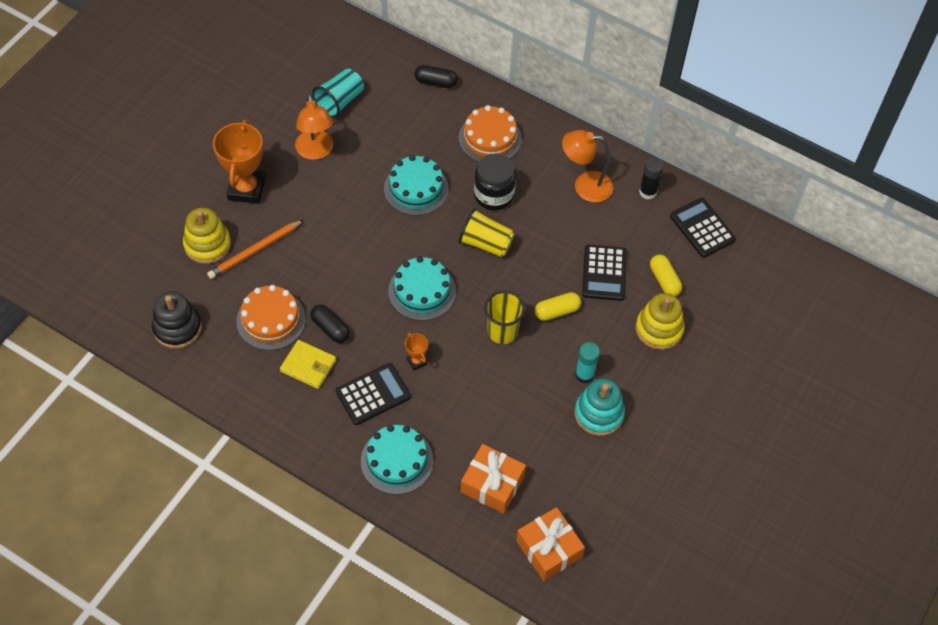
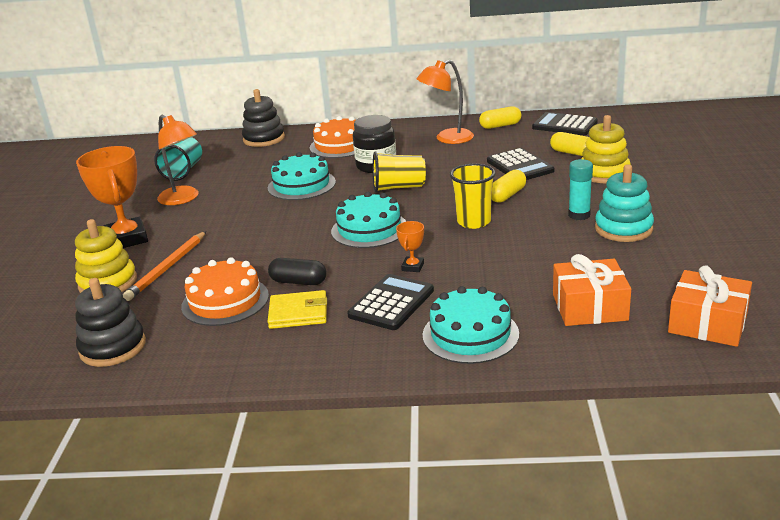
camera: 25 degrees left, 30 degrees down
(416, 361) = (412, 267): orange trophy -> orange trophy turned 75 degrees clockwise
(436, 82) = (264, 139): black capsule -> black stacking toy
(648, 192) = (500, 126): black glue stick -> yellow capsule

